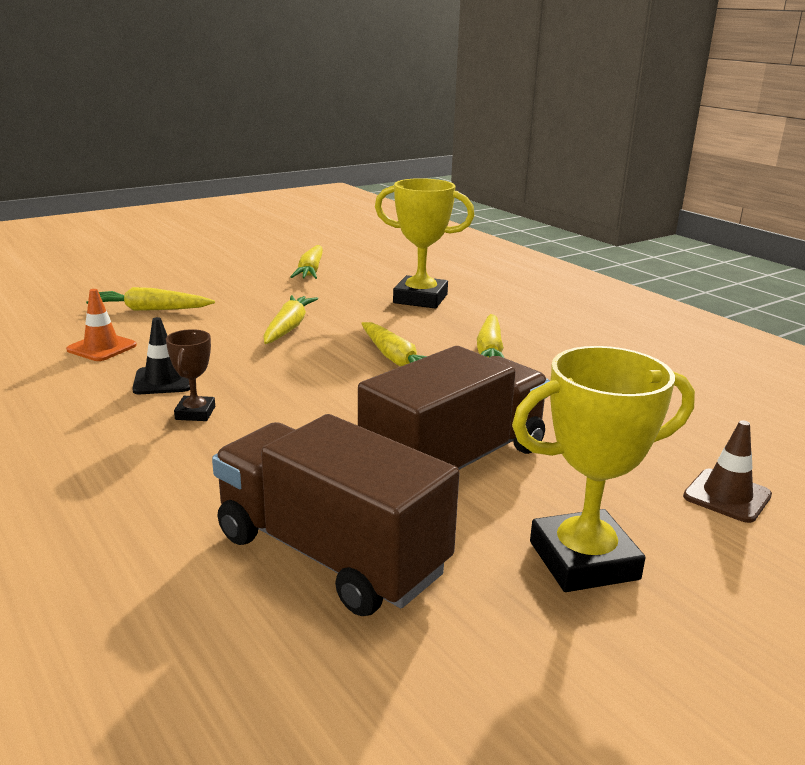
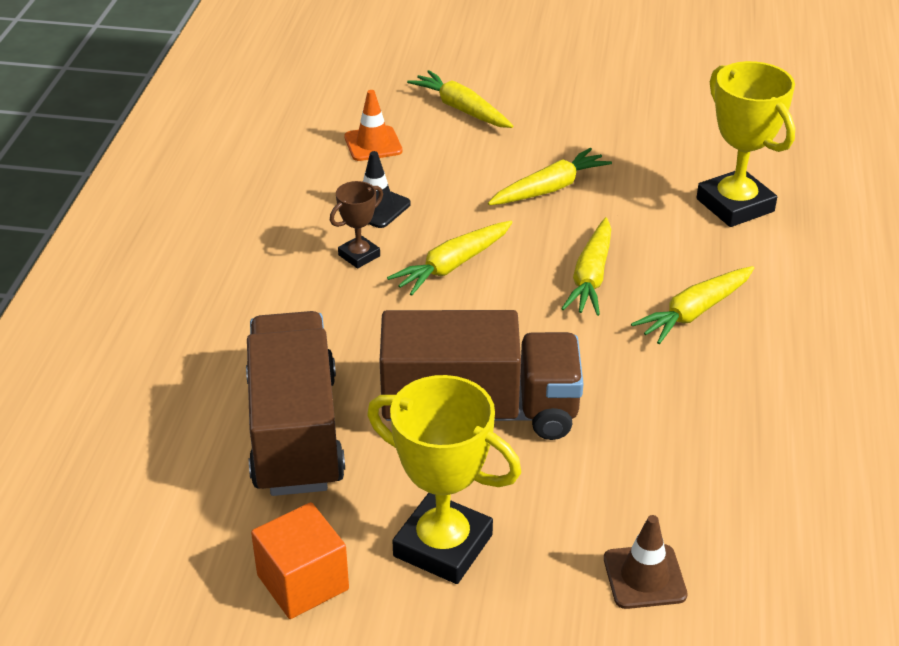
camera: 45 degrees right, 15 degrees up
(310, 271) = (678, 111): yellow carrot -> yellow carrot (452, 265)
(531, 666) = (303, 582): none -> orange cube

